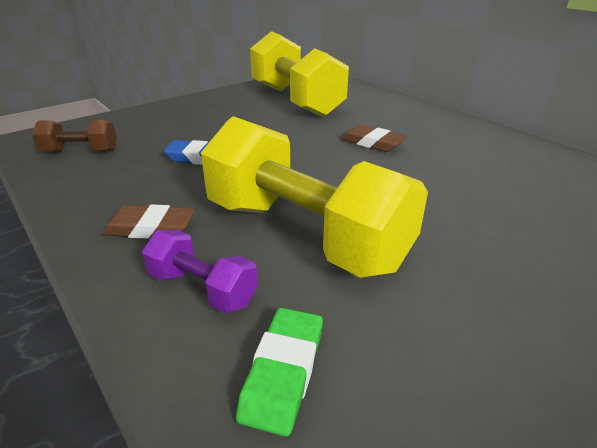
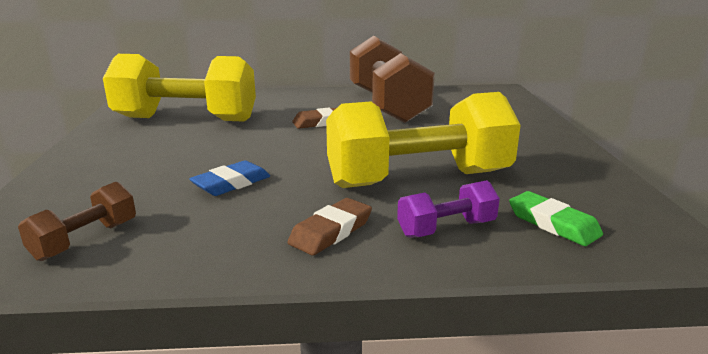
camera: 55 degrees left, 10 degrees down
(472, 153) = (387, 105): none -> brown dumbbell

